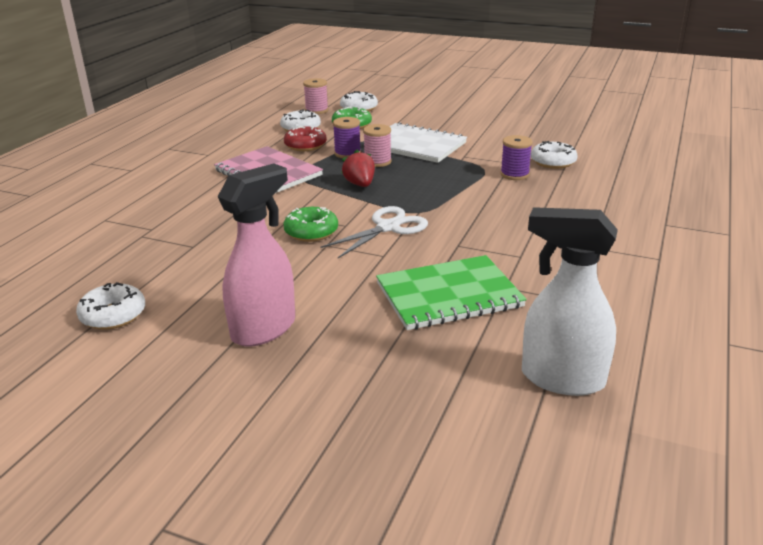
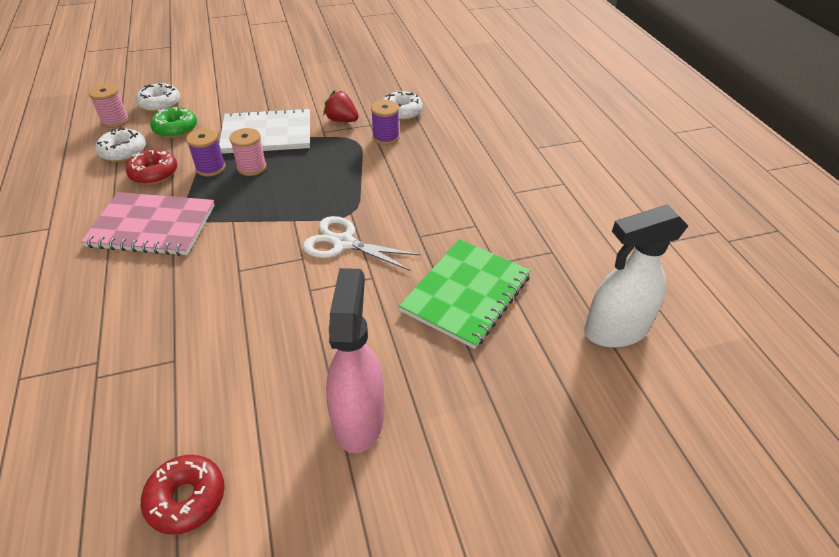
camera: 40 degrees left, 15 degrees up
(113, 315) = (186, 498): white donut -> red donut
(311, 232) = (279, 281): green donut -> none
(360, 184) = (264, 202): red strawberry -> red strawberry (342, 120)
(388, 227) = (343, 243): white scissors -> white scissors turned 75 degrees counterclockwise

